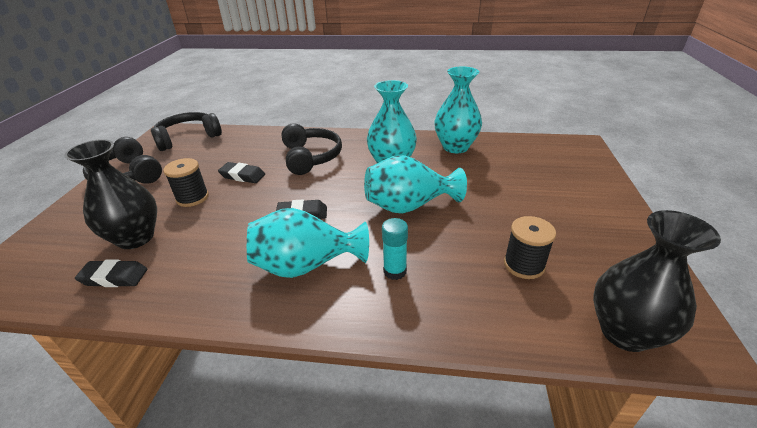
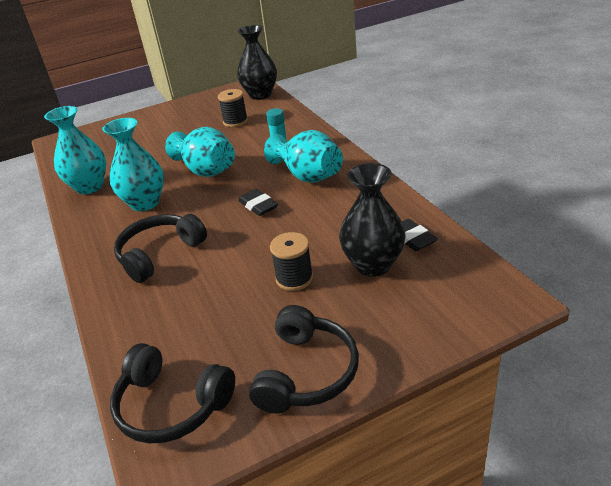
camera: 120 degrees left, 0 degrees up
(242, 176) = (230, 275): black eraser -> none

